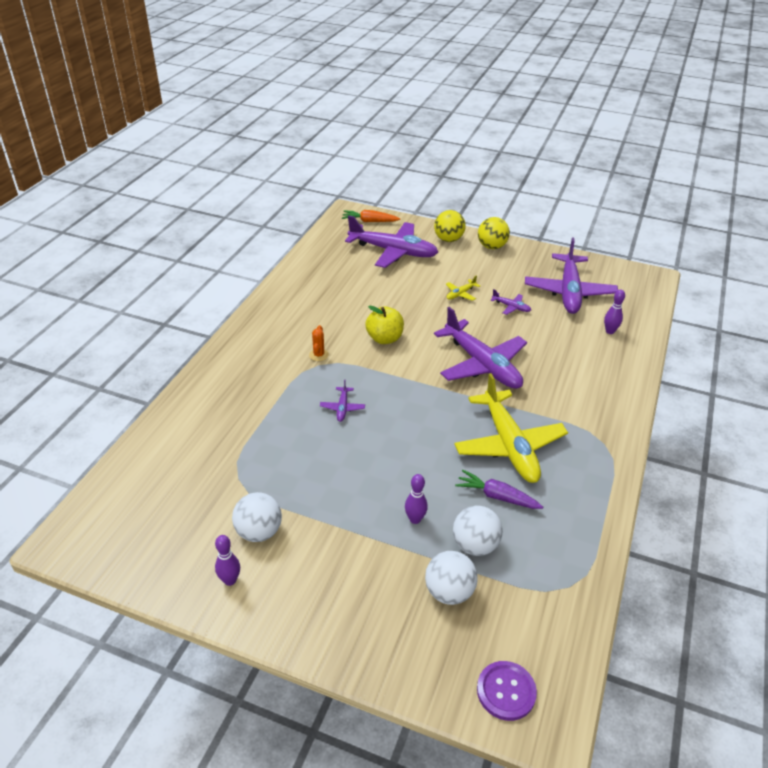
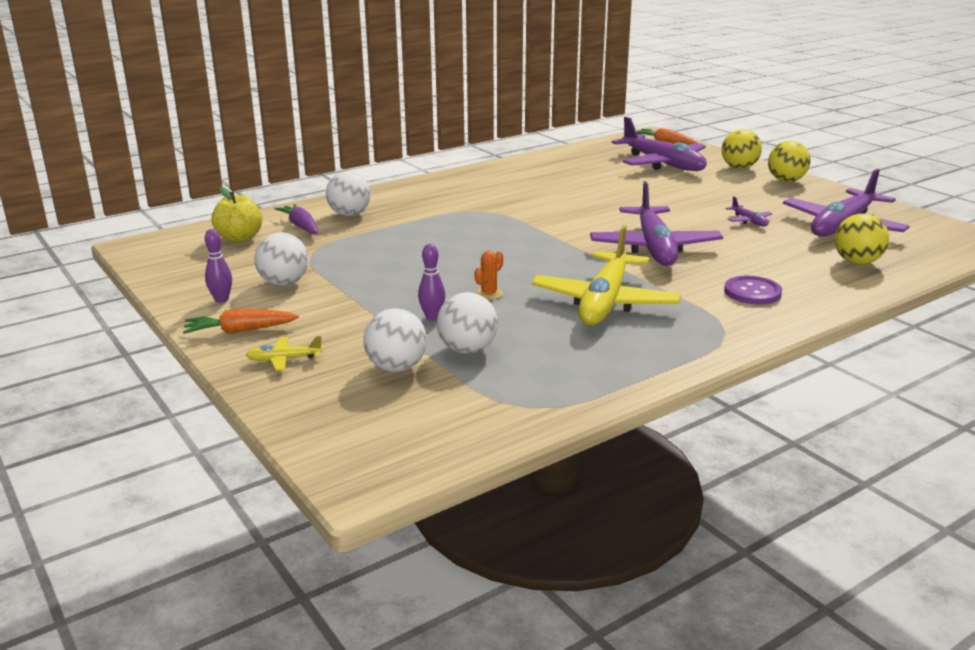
camera: 35 degrees right, 15 degrees down
(216, 412) = (349, 214): none -> white ball
(289, 612) = (240, 331): none -> orange carrot
(318, 355) = (489, 205): orange cactus -> orange cactus (489, 294)
(342, 408) = (465, 238): purple plane -> none
(384, 338) = (571, 210): yellow apple -> yellow apple (239, 238)
(461, 294) = (700, 202): yellow plane -> yellow plane (284, 359)
(497, 496) = (539, 328): purple carrot -> purple carrot (301, 226)
(506, 691) = (355, 443): purple button -> purple button (752, 292)
(610, 331) = (857, 262): purple bowling pin -> yellow ball

